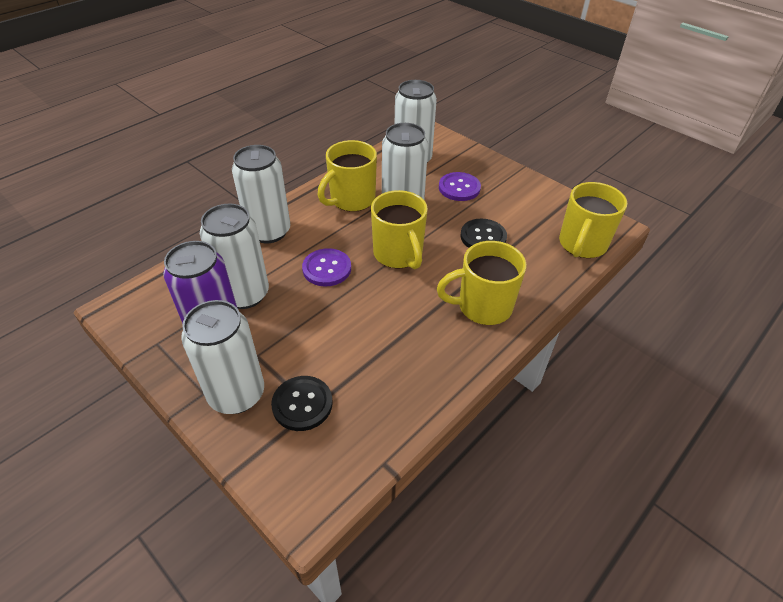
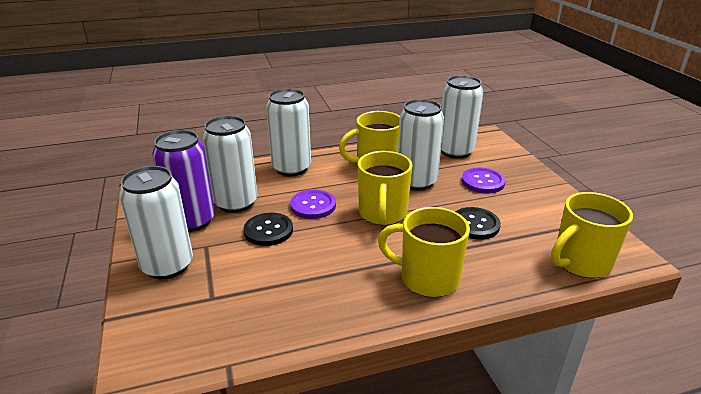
camera: 30 degrees right, 15 degrees down
(302, 404) = (206, 292): black button -> black button (268, 230)

